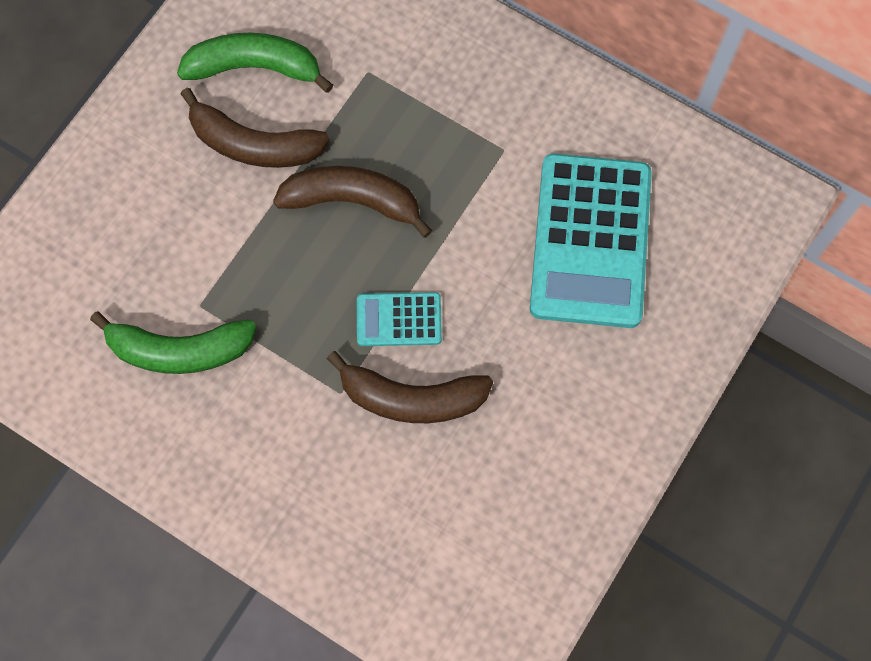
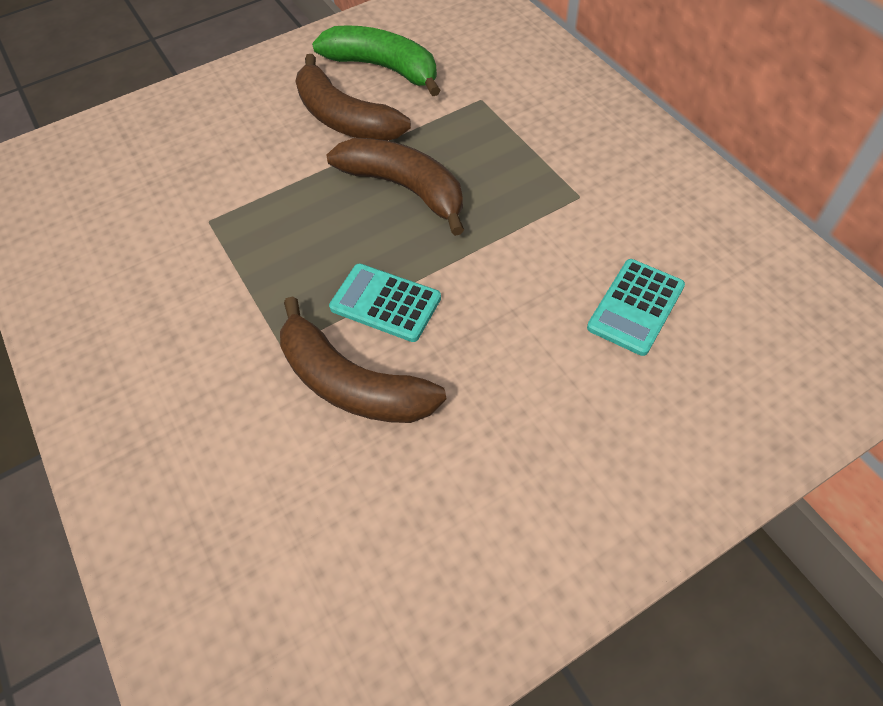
camera: 30 degrees right, 15 degrees down
(179, 350) = (162, 249): green banana -> none
(590, 241) = (635, 307): turquoise calculator -> turquoise calculator, size x0.48

